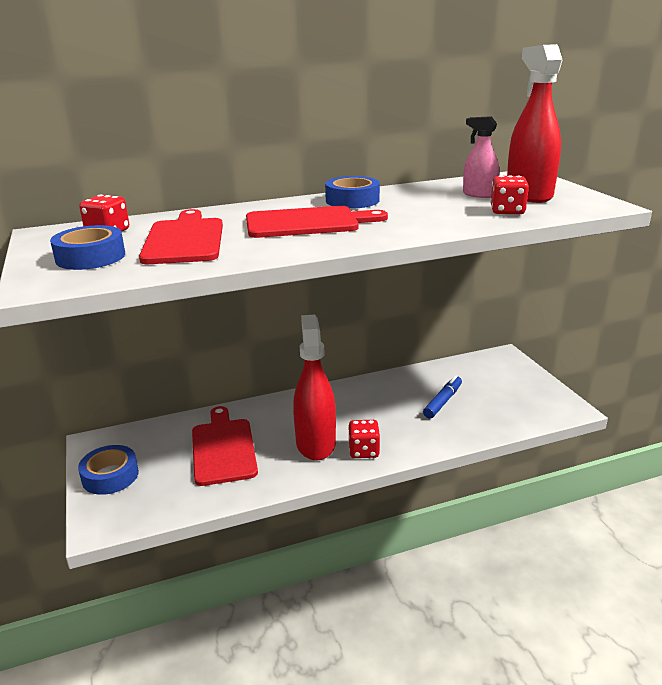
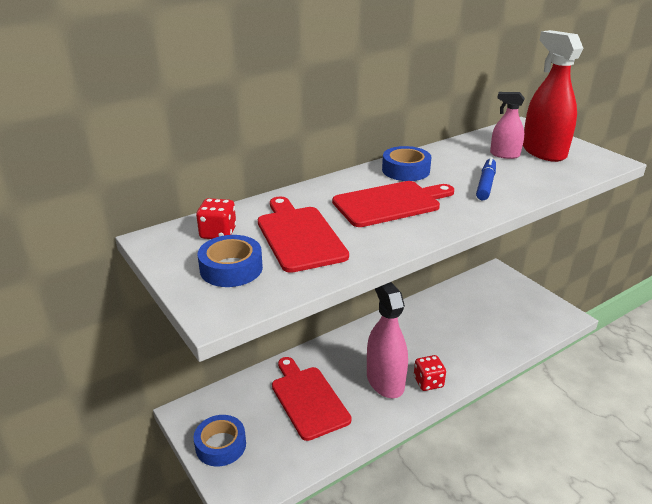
camera: 15 degrees left, 5 degrees up
(315, 443) = (385, 381): red spray bottle -> pink spray bottle
(442, 401) = (468, 323): blue marker -> blue marker (485, 184)
(507, 211) = (542, 174): red dice -> none

